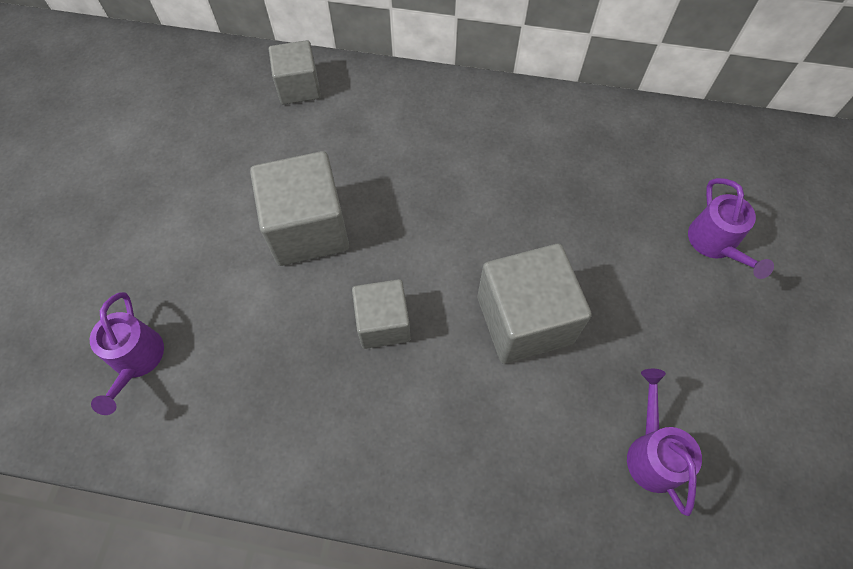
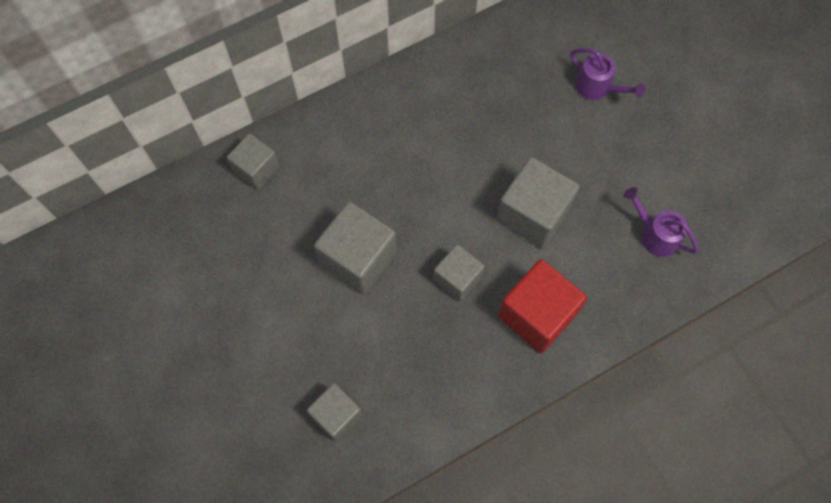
camera: 40 degrees left, 5 degrees up
(136, 361) = (336, 415): purple watering can -> grey cube
(431, 430) = (537, 315): none -> red cube

